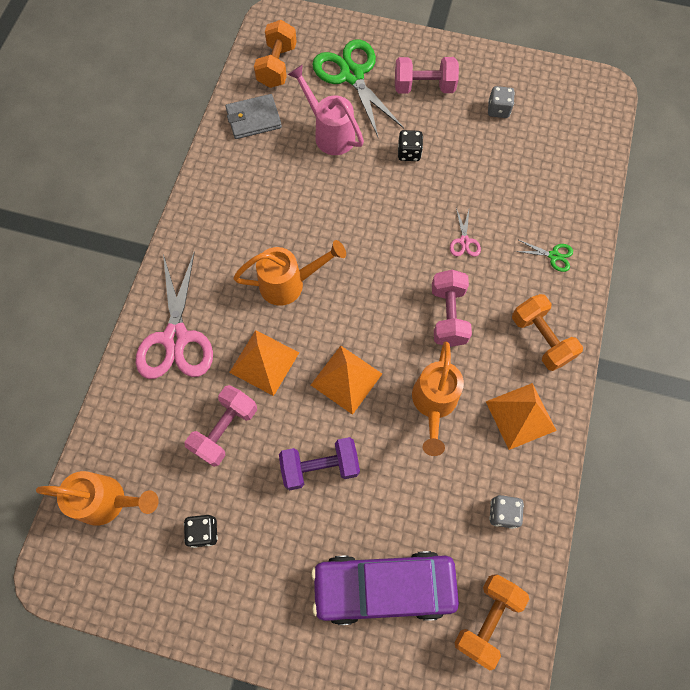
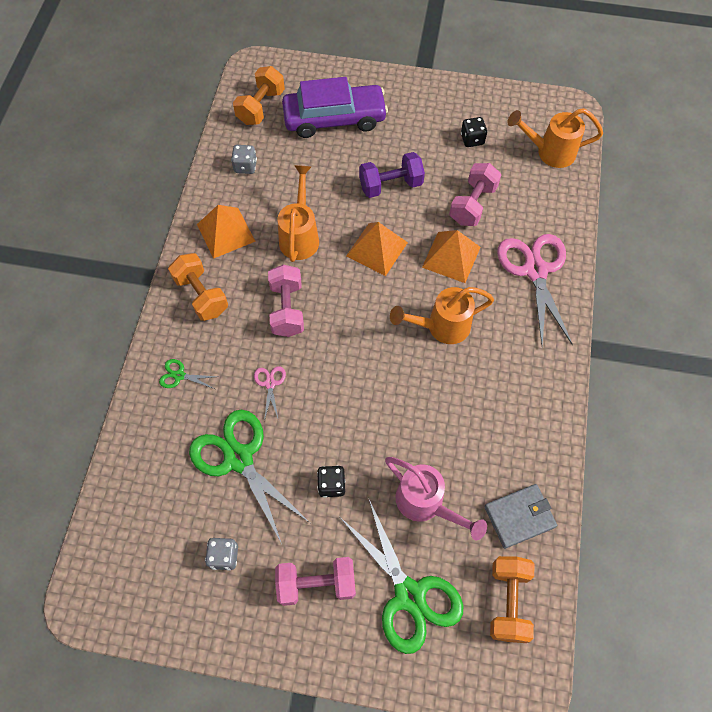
camera: 175 degrees right, 5 degrees down
(491, 180) = (238, 458): none -> green scissors

